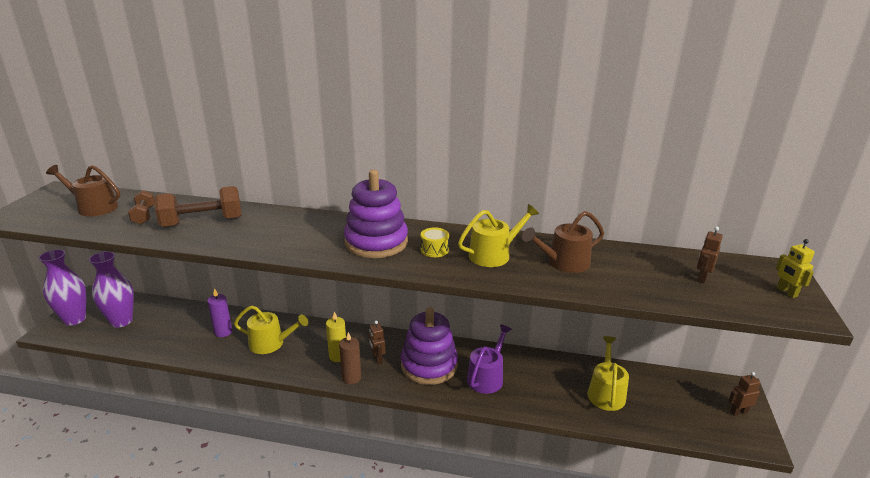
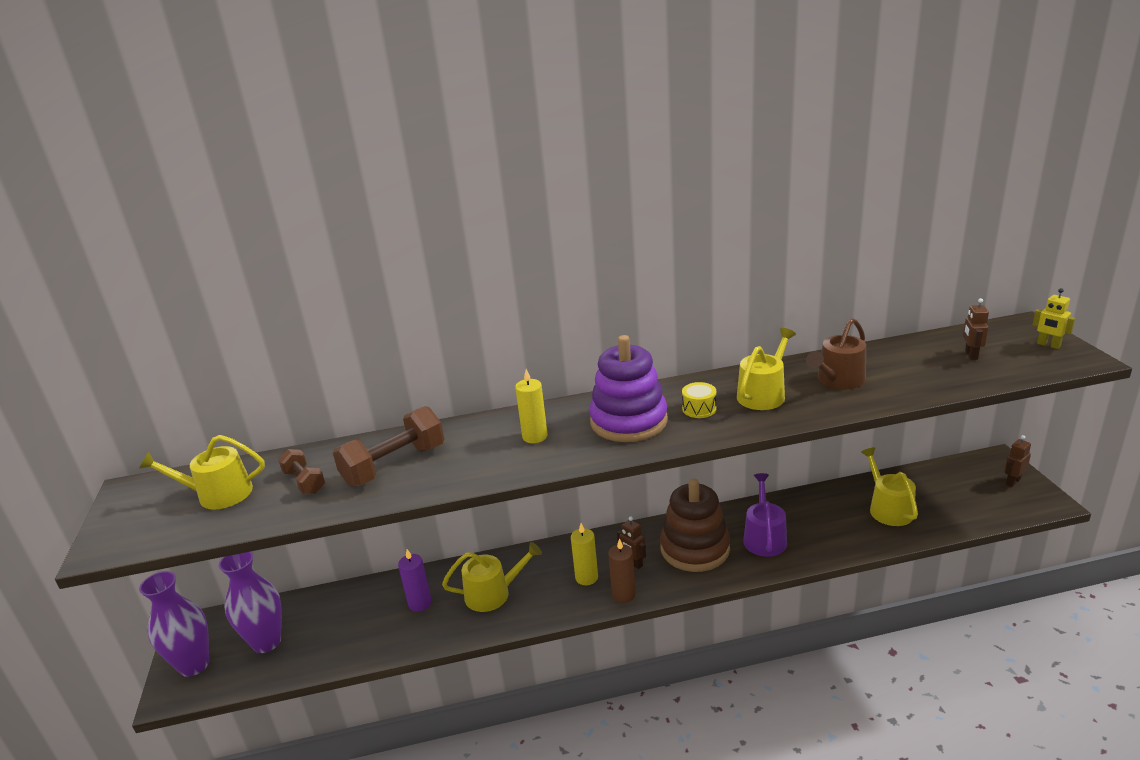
camera: 20 degrees left, 0 degrees up
(94, 207) = (218, 494): brown watering can -> yellow watering can
(304, 232) = (535, 436): none -> yellow candle
(429, 365) = (695, 548): purple stacking toy -> brown stacking toy

